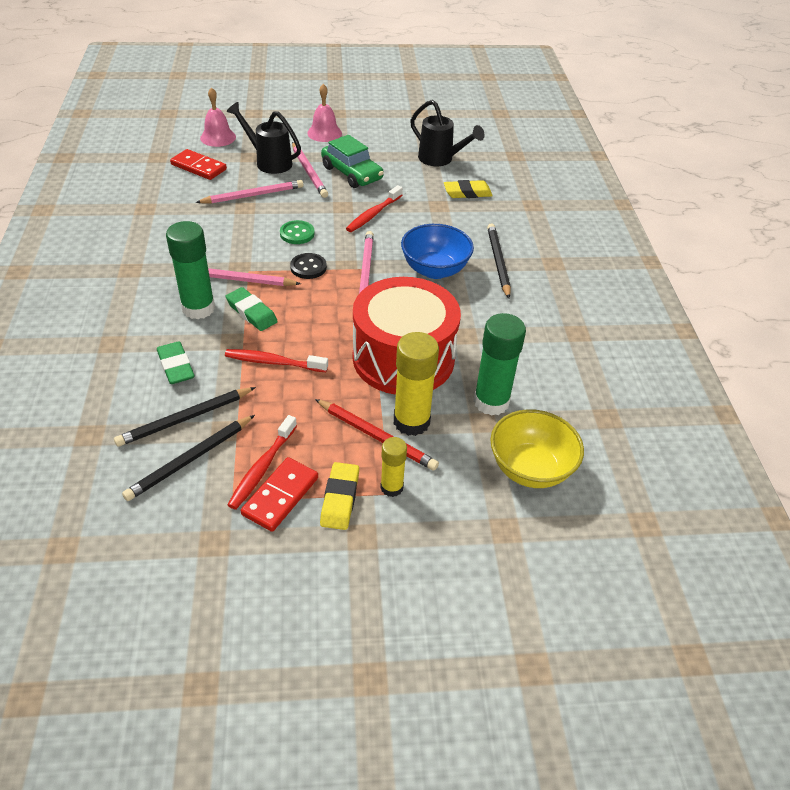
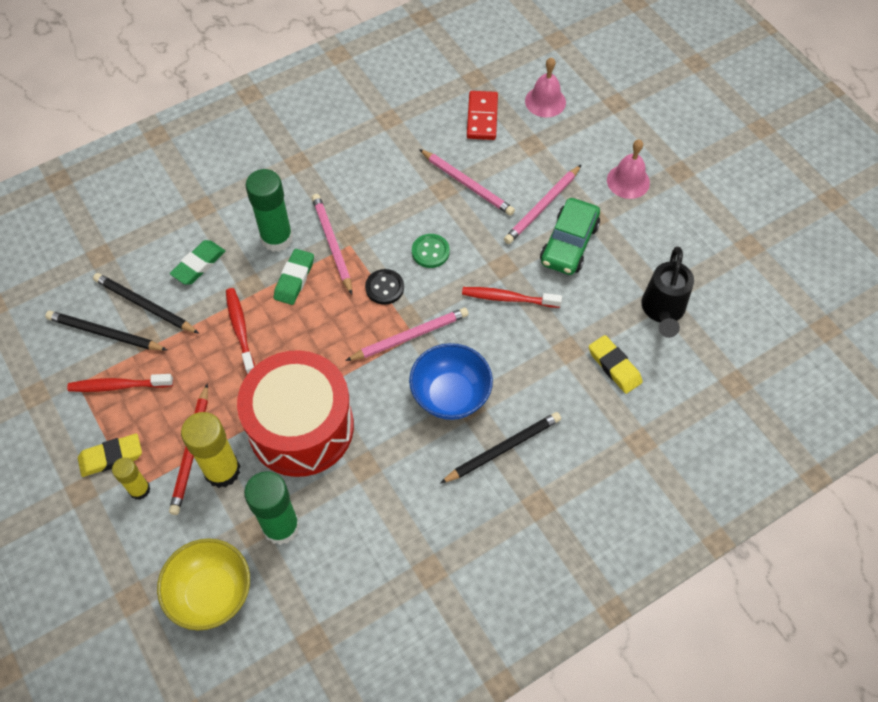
camera: 65 degrees right, 15 degrees up
(269, 161) = (535, 164): black watering can -> none
(280, 496) = (96, 413): red domino -> none

